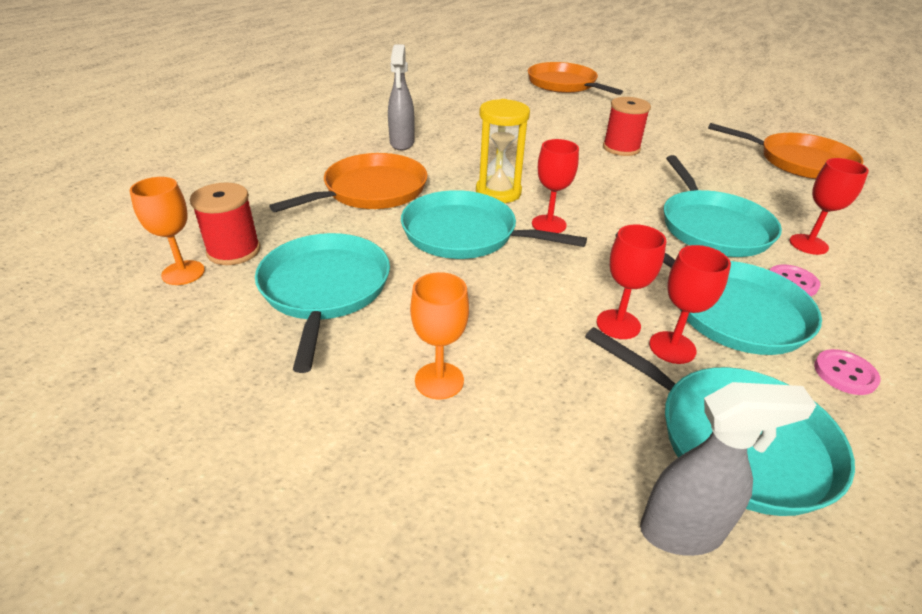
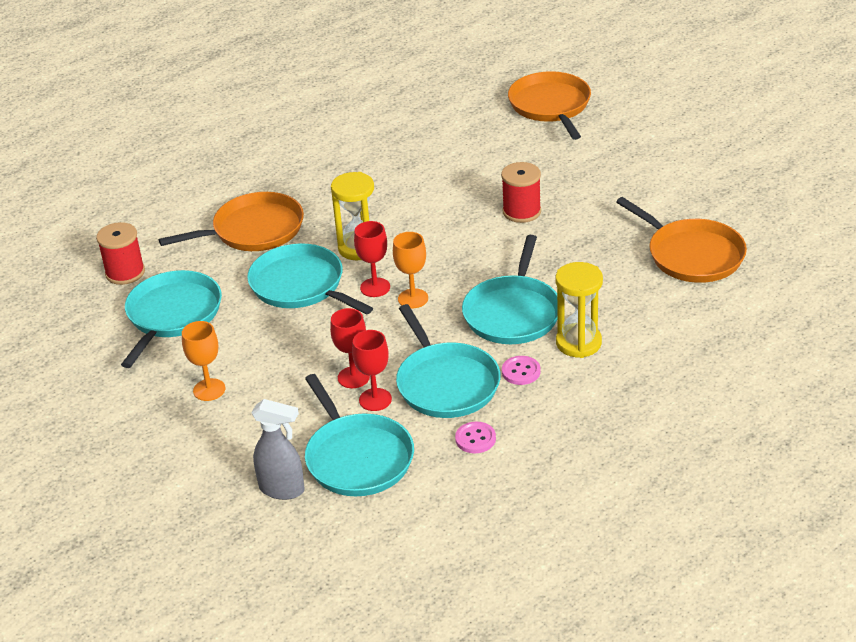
camera: 25 degrees right, 0 degrees up
(183, 273) = (86, 285): orange goblet -> orange goblet (413, 298)
(402, 143) = (313, 177): grey spray bottle -> none
(808, 244) = (578, 343): red goblet -> yellow hourglass

